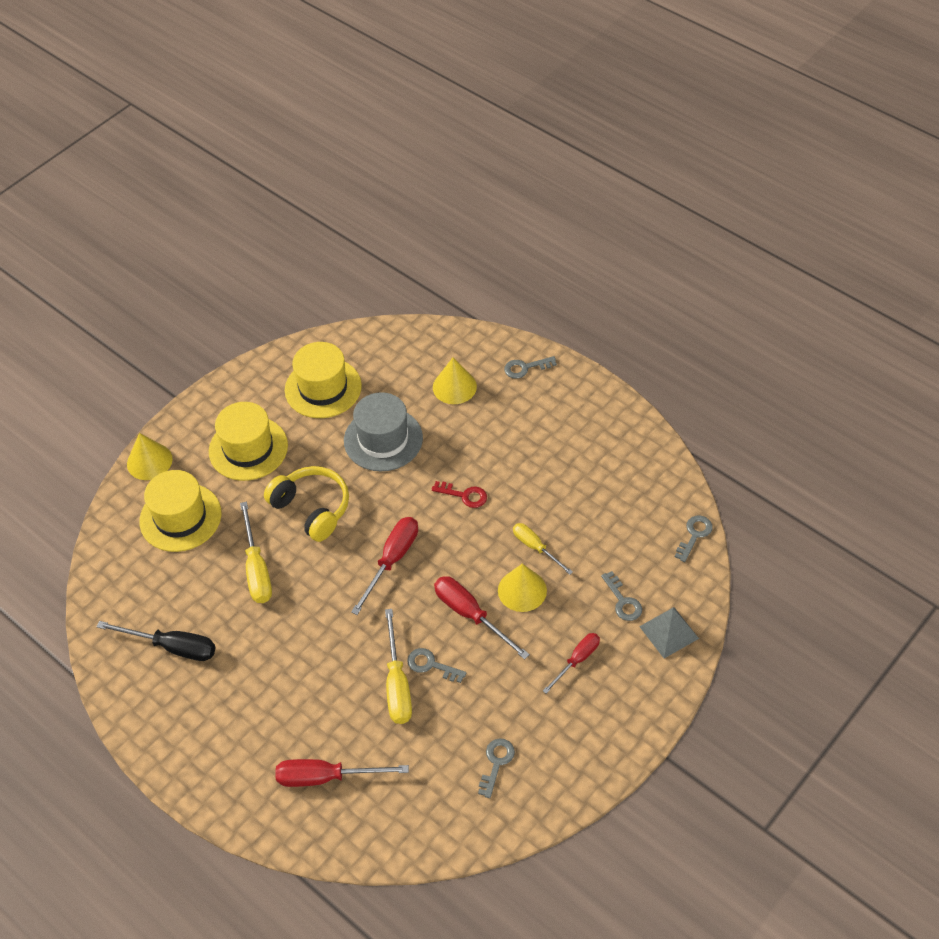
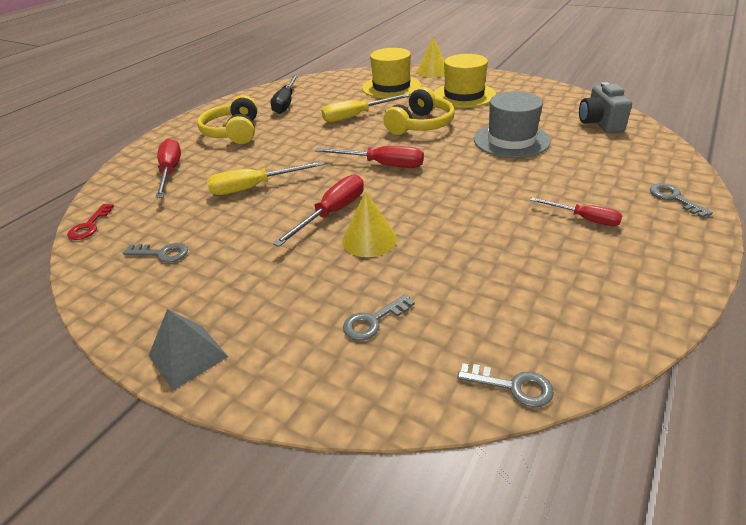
camera: 80 degrees right, 15 degrees down
(242, 710) = (234, 132): none -> yellow headphones
(323, 388) = (545, 109): yellow hat -> none
(377, 358) = (600, 123): none -> grey camera
(431, 665) = (274, 201): grey key -> none
(454, 387) = (604, 163): yellow cone -> none
(464, 495) = (473, 188): red key -> red key (89, 226)
(535, 547) = (428, 241): yellow screwdriver -> none
(577, 660) = (282, 292): red screwdriver -> red screwdriver (584, 219)
(668, 632) = (332, 375): grey pyramid -> grey pyramid (188, 356)

